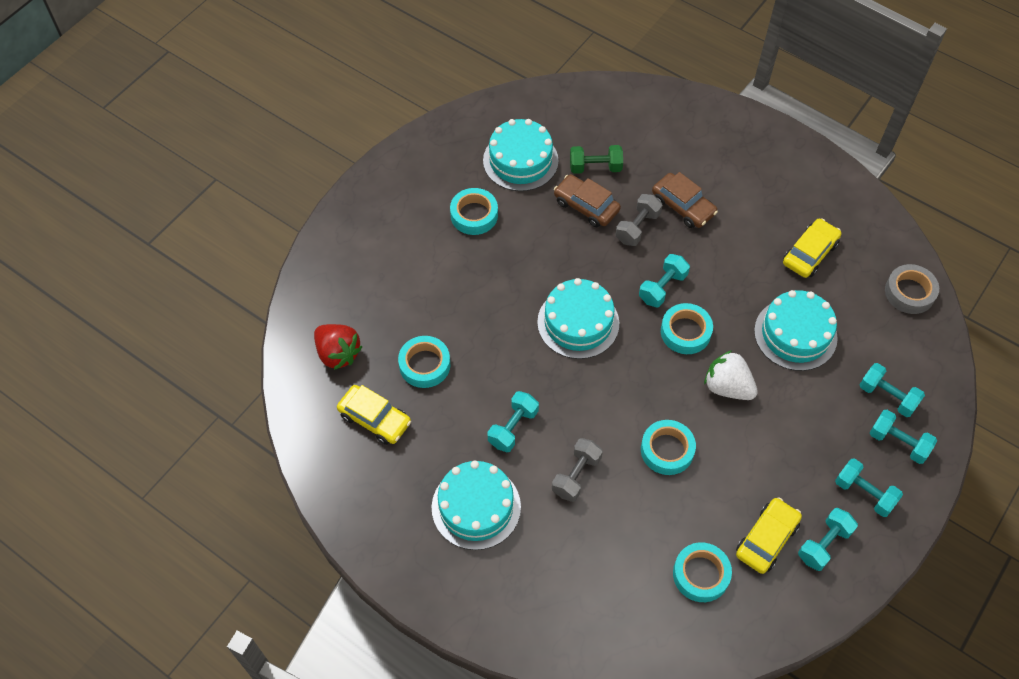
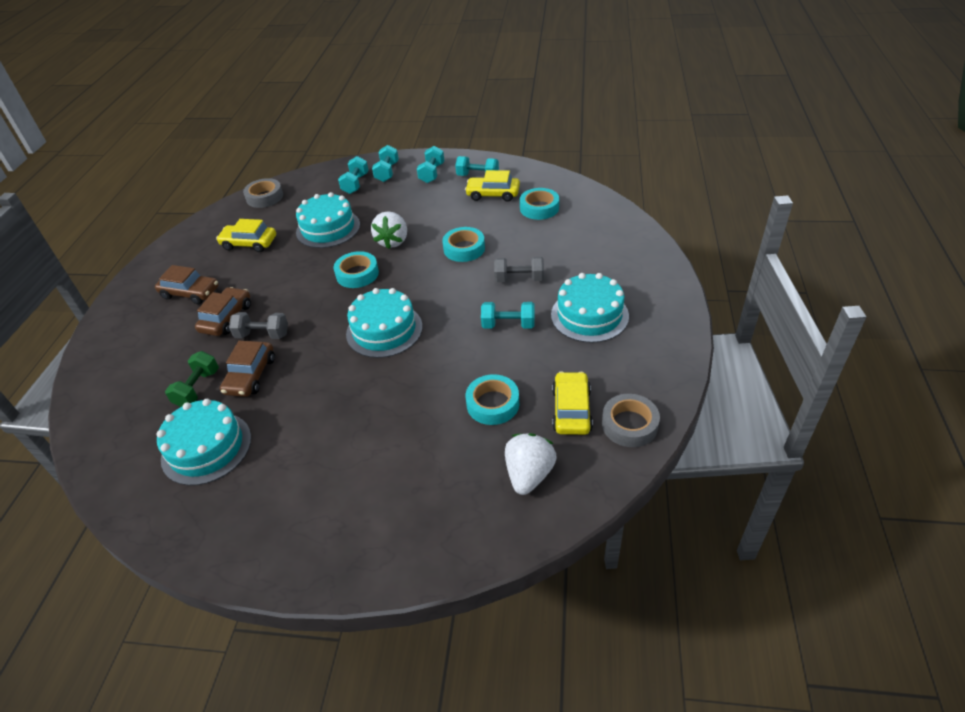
camera: 115 degrees left, 15 degrees down
(328, 452) = (629, 425): none -> grey tape
(338, 353) = (529, 474): red strawberry -> white strawberry
(474, 215) = (297, 451): turquoise tape -> none
(595, 167) = (198, 388): green dumbbell -> green dumbbell turned 45 degrees clockwise
(662, 288) = (321, 299): turquoise dumbbell -> none
(745, 186) = (190, 293): none -> brown car

